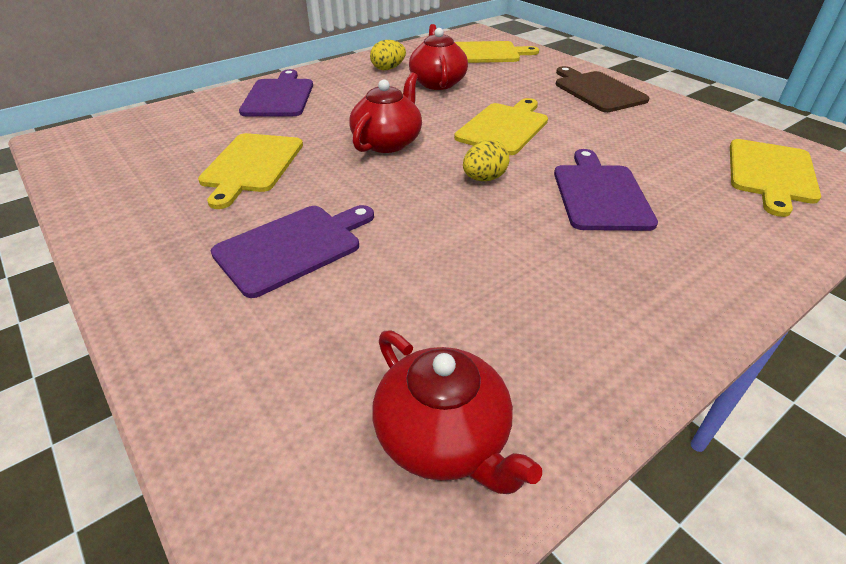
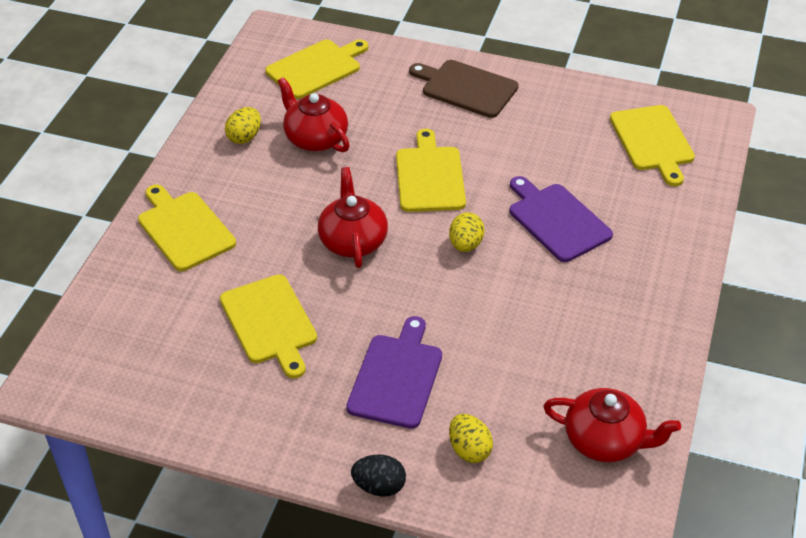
camera: 35 degrees left, 5 degrees up
(141, 333) = (379, 486): none -> black egg
(272, 350) = (469, 450): none -> yellow egg
(279, 96) = (184, 229): purple cutting board -> yellow cutting board

